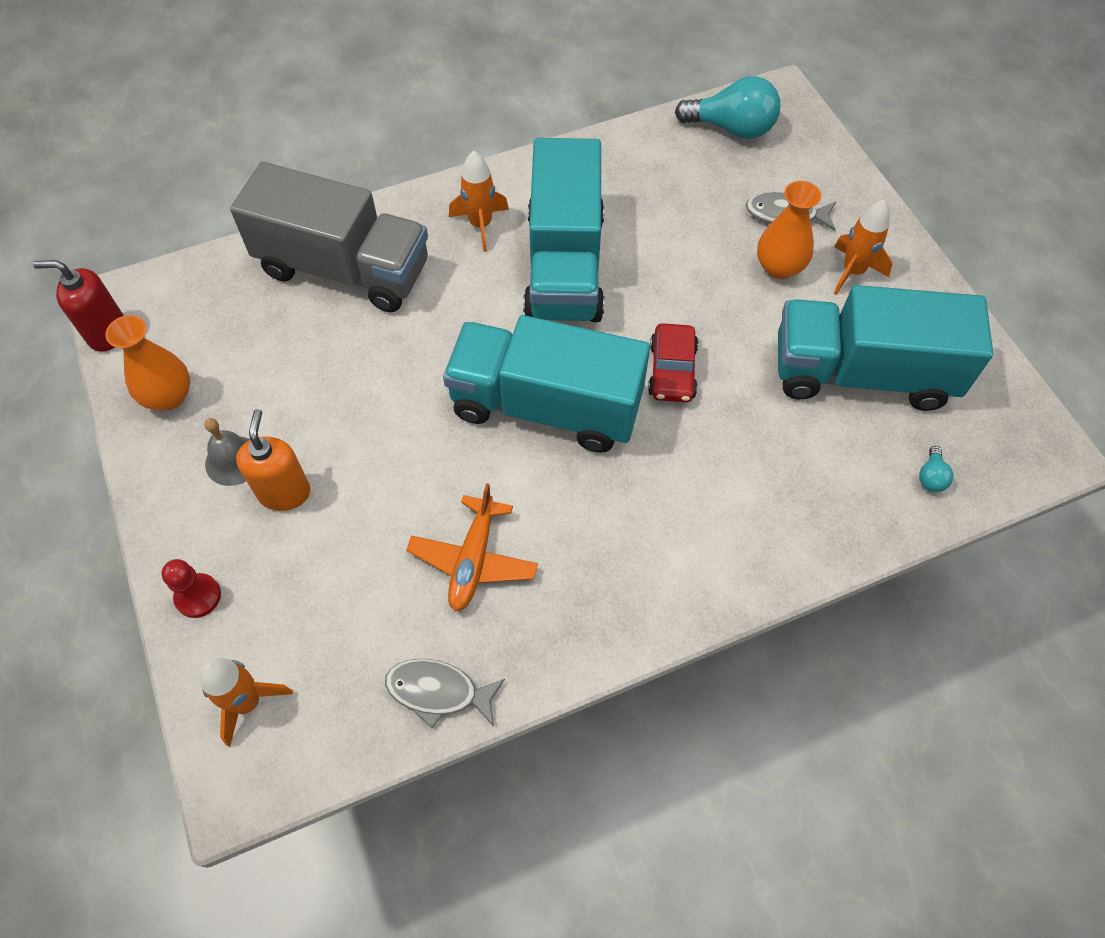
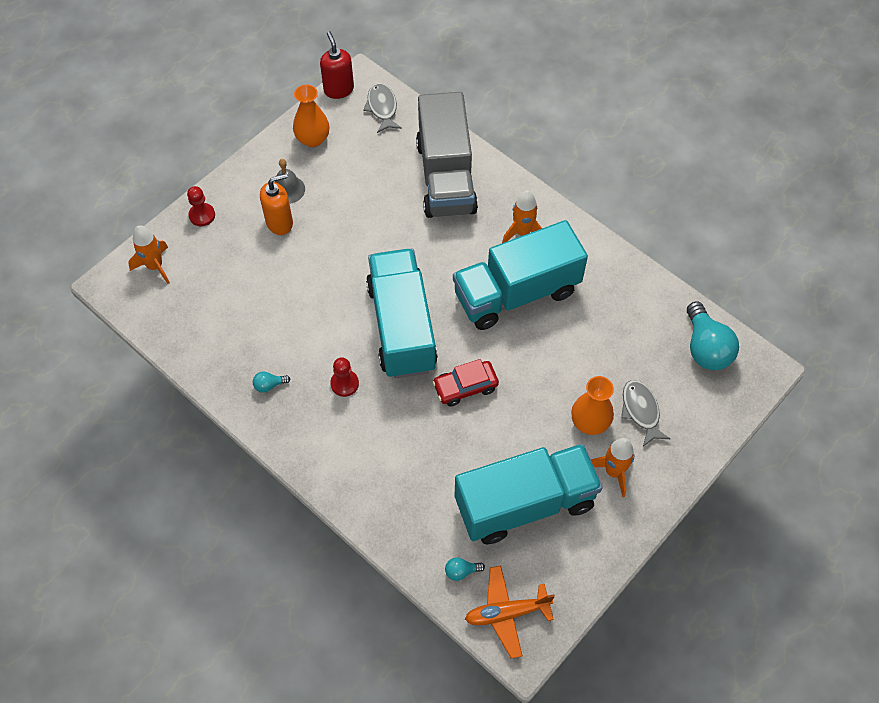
camera: 65 degrees right, 0 degrees up
(438, 692) = (196, 350): grey fish -> grey fish (382, 108)
(473, 560) = (280, 333): orange plane -> orange plane (507, 613)
(553, 607) = (269, 385): none -> turquoise light bulb
(599, 508) = (344, 384): none -> red pawn
(862, 373) = (525, 503): turquoise truck -> turquoise truck turned 90 degrees clockwise

